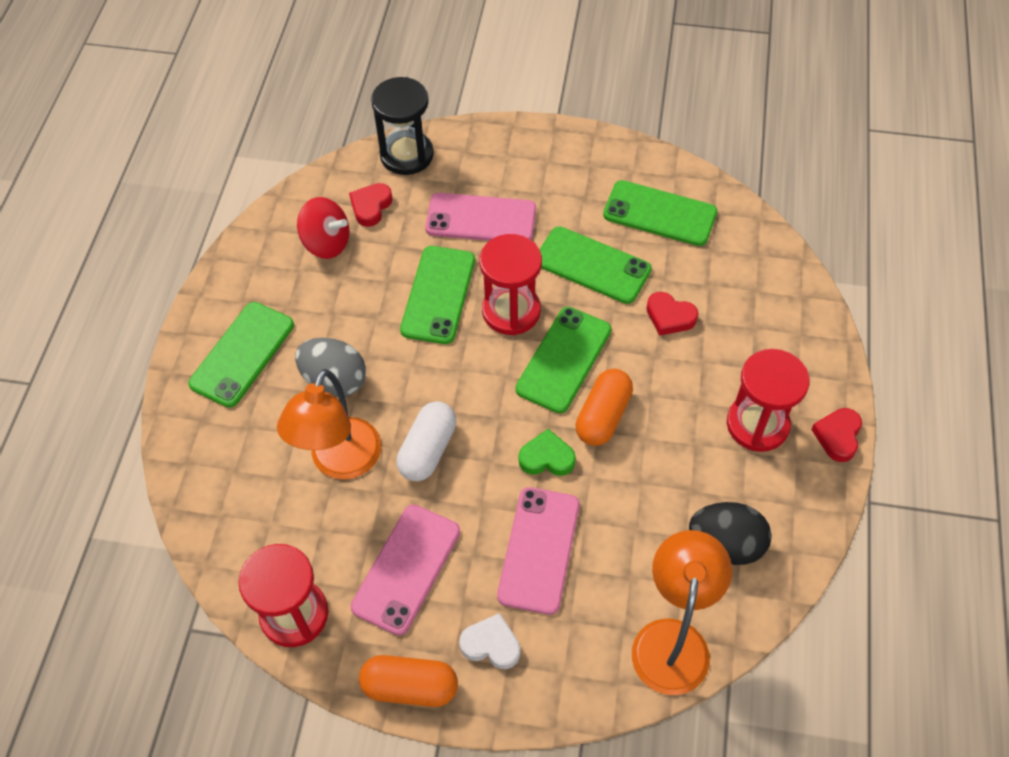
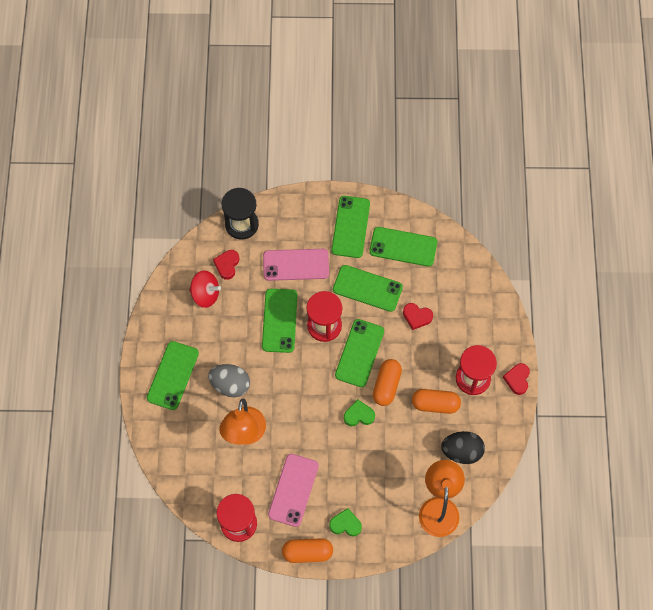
camera: 10 degrees left, 10 degrees up
(428, 450) = (292, 420): white capsule -> none
(491, 644) = (345, 524): white heart -> green heart
(539, 550) = (362, 469): pink phone -> none
(578, 177) = (350, 227): none -> green phone
(686, 457) = (435, 404): none -> orange capsule

